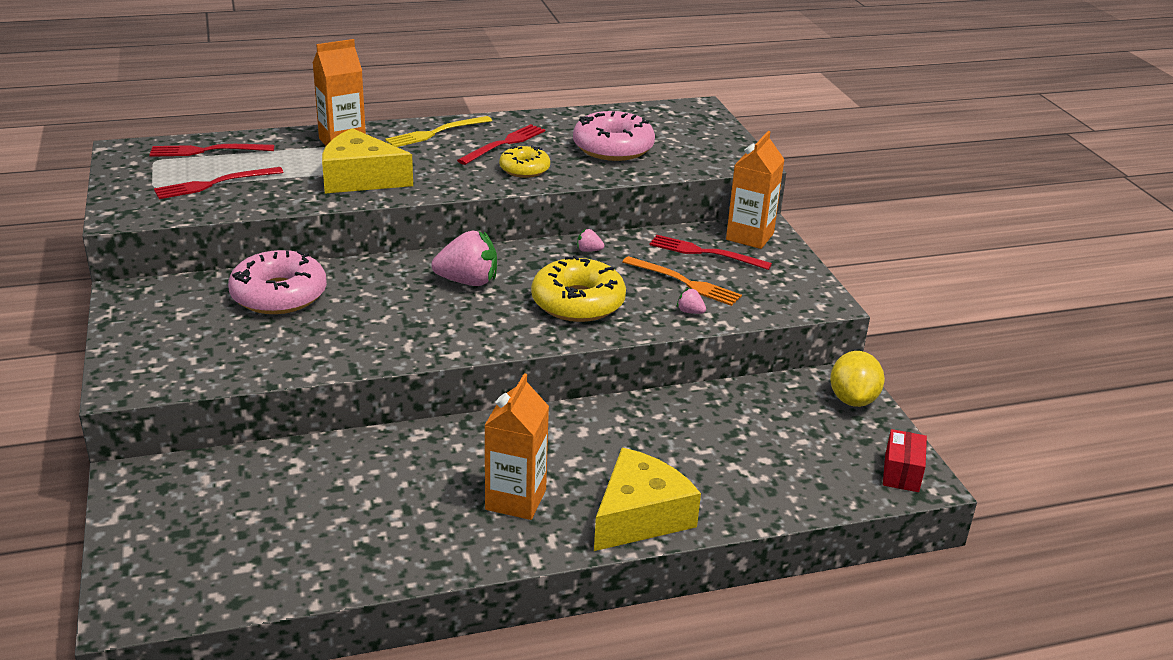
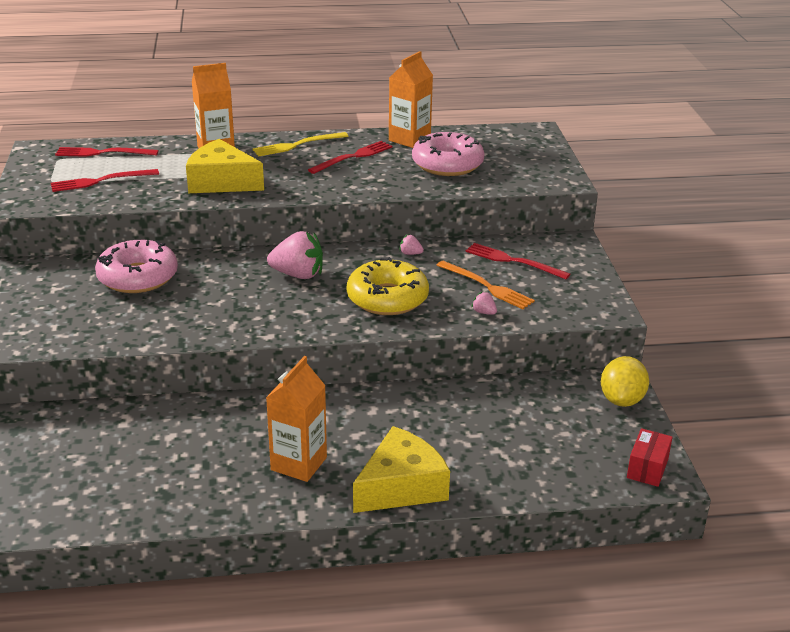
camera: 10 degrees right, 0 degrees up
(524, 169) = (364, 180): yellow donut -> none
(749, 236) = (558, 249): orange carton -> orange carton (409, 139)

